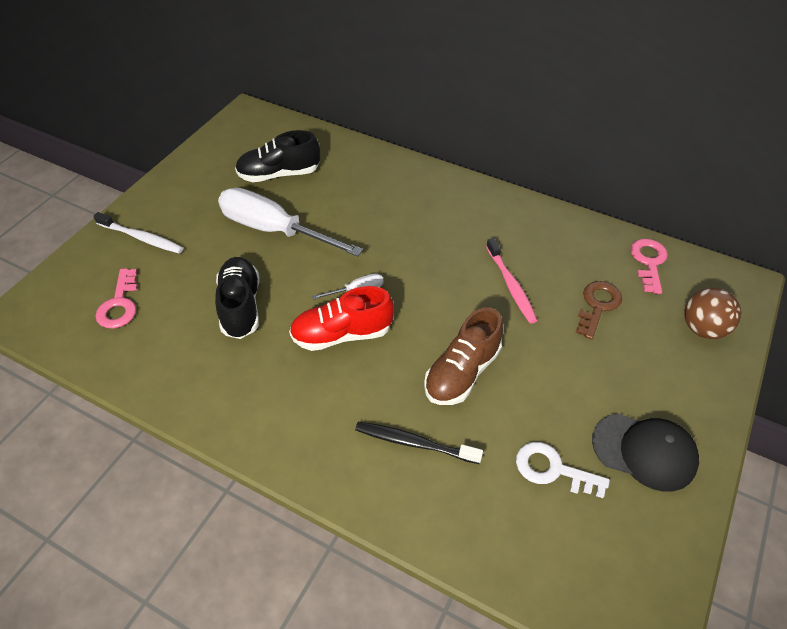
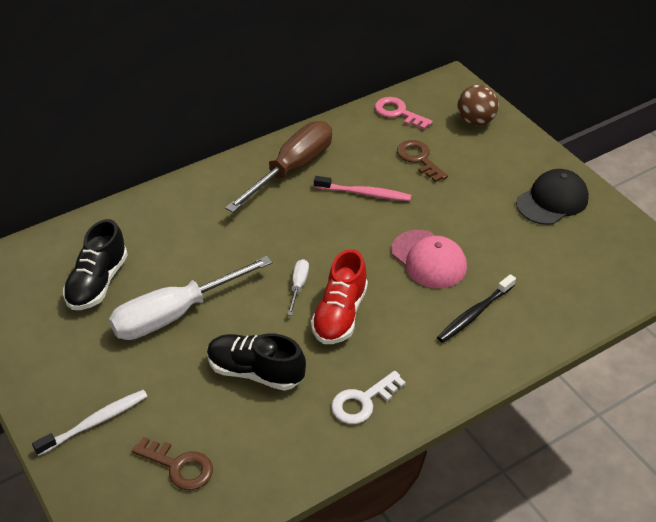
camera: 60 degrees left, 5 degrees down
(119, 304) = (179, 466): pink key -> brown key
(462, 372) = (428, 259): brown shoe -> pink cap
(497, 223) = (292, 169): none -> brown screwdriver
(553, 470) = (540, 251): white key -> white key (363, 401)

